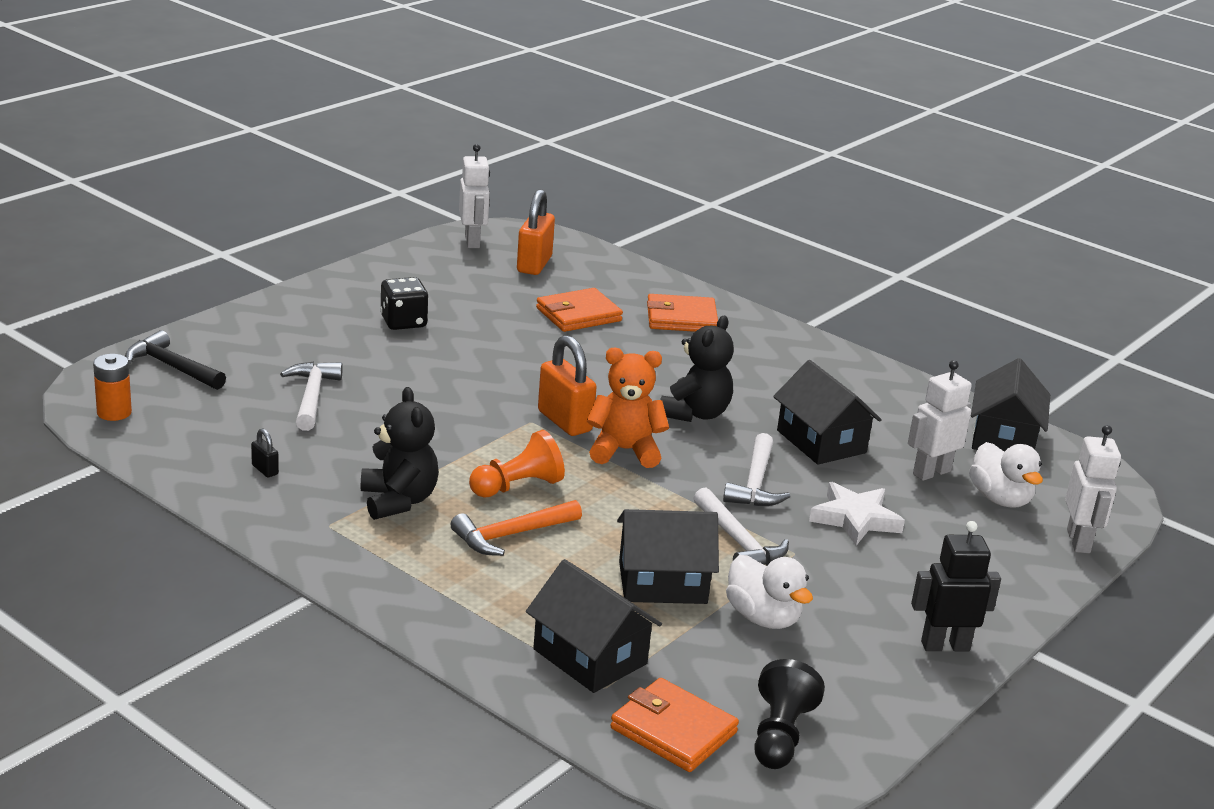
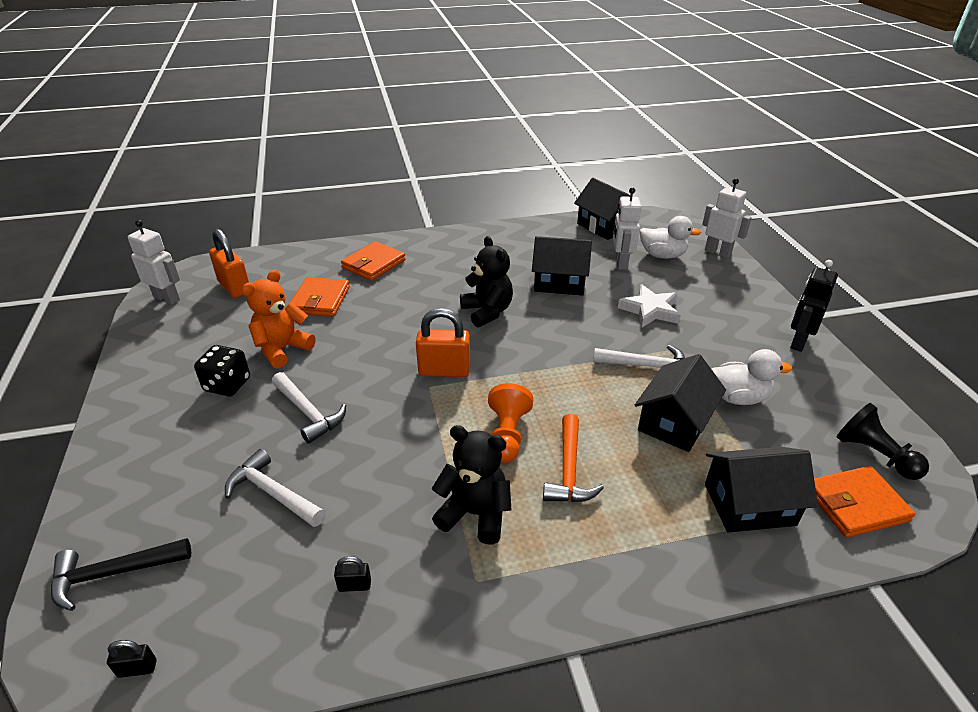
camera: 50 degrees left, 10 degrees up
(114, 412) = (137, 668): orange battery -> black padlock
(624, 451) = (504, 362): orange teddy bear -> orange teddy bear (282, 349)
(755, 483) = (585, 327): white hammer -> white hammer (308, 412)

